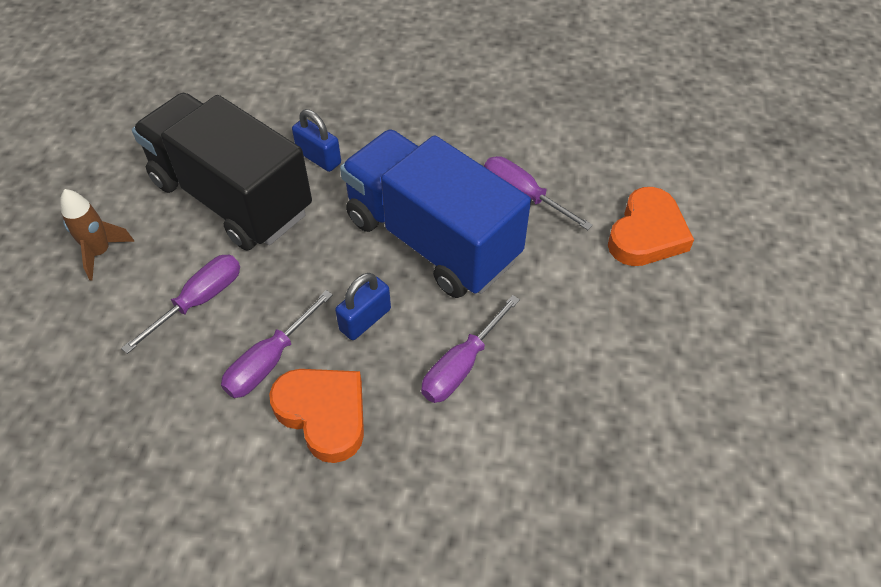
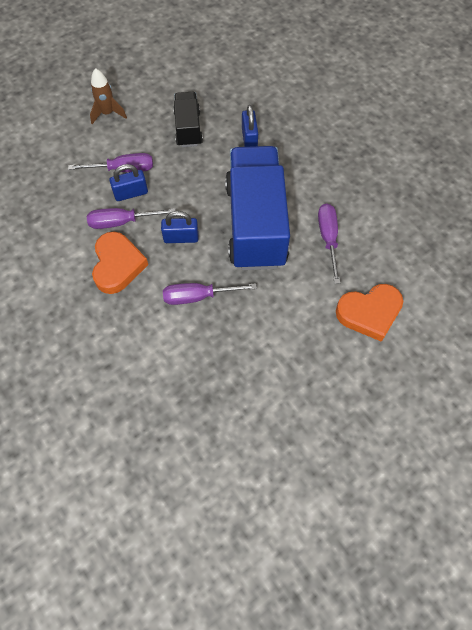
camera: 45 degrees right, 10 degrees up
(232, 197) = (188, 128): black truck -> black truck, size x0.50
(242, 319) = (131, 193): none -> blue padlock

